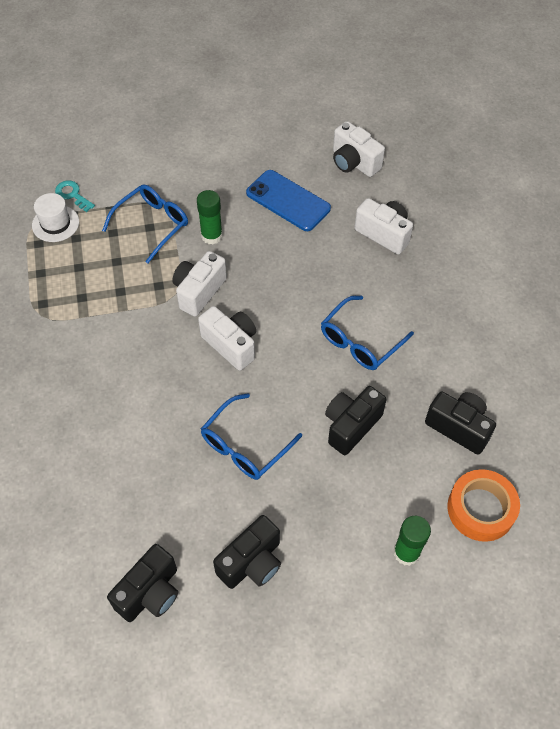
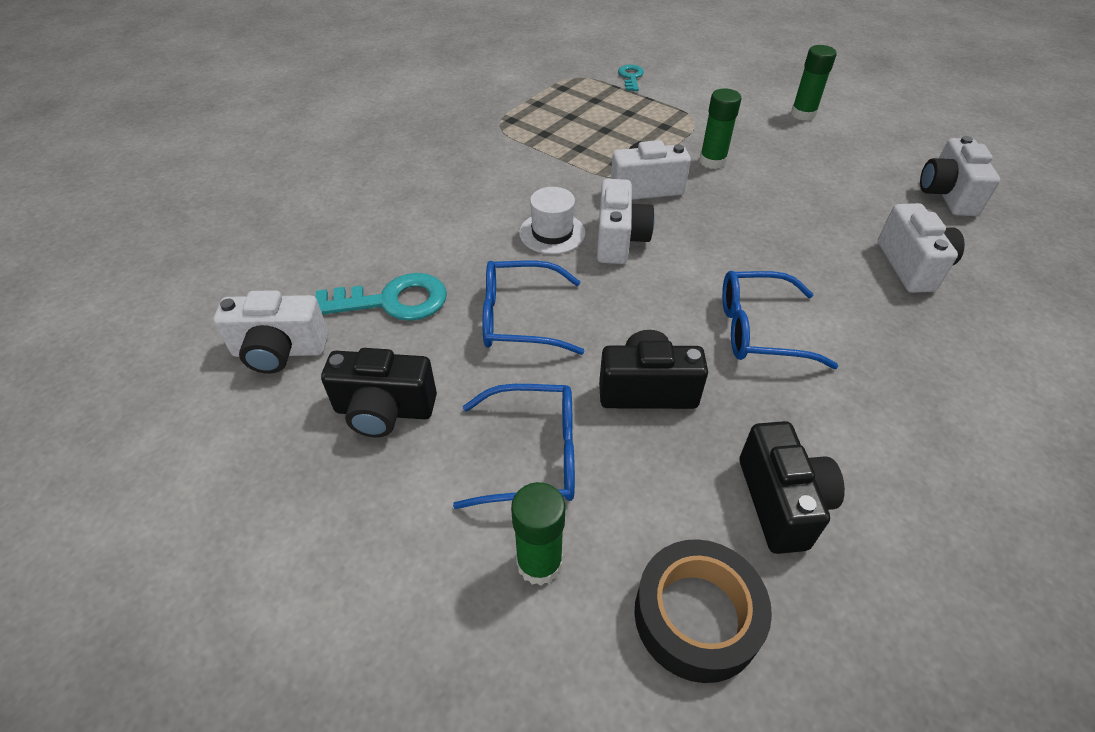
camera: 50 degrees right, 10 degrees down
(55, 223) = (592, 85): white hat -> white hat (552, 233)
(150, 593) = (279, 351): black camera -> white camera
(151, 225) = (668, 126): blue glasses -> blue glasses (531, 455)
(164, 503) = (392, 301): none -> turquoise key
(218, 148) = (803, 114): none -> green glue stick
(288, 201) = (827, 181): blue phone -> none
(481, 509) = (697, 616): orange tape -> black tape

